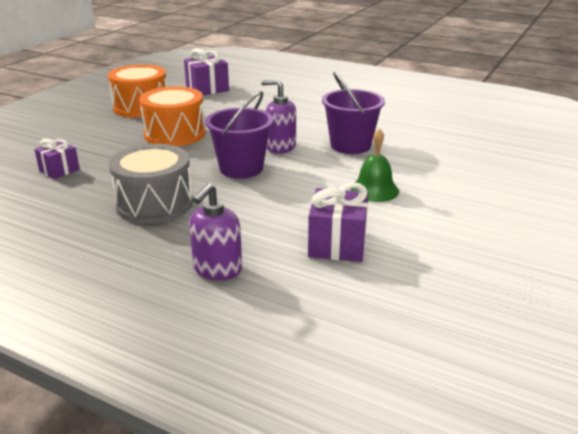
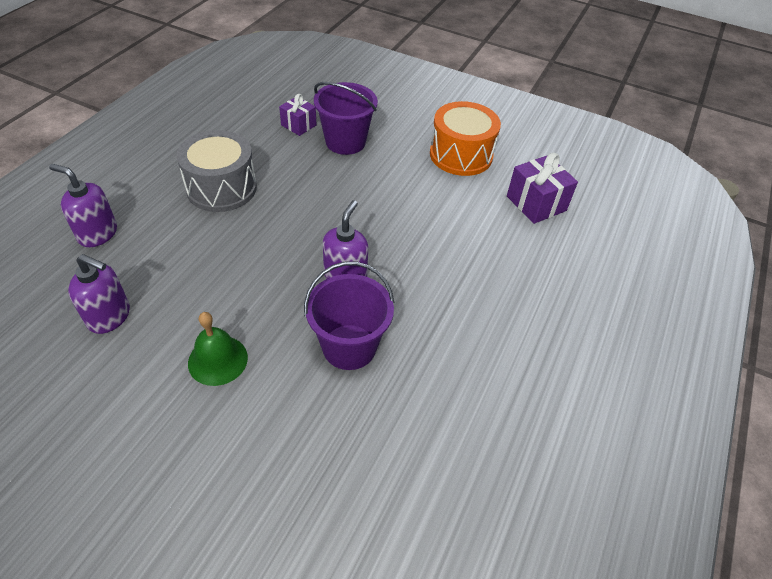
camera: 85 degrees right, 20 degrees up
(175, 134) = (383, 187): orange drum -> none
(241, 168) = (289, 243): purple bucket -> purple bucket (345, 142)
(337, 244) = (109, 316): purple gift -> purple soap dispenser

